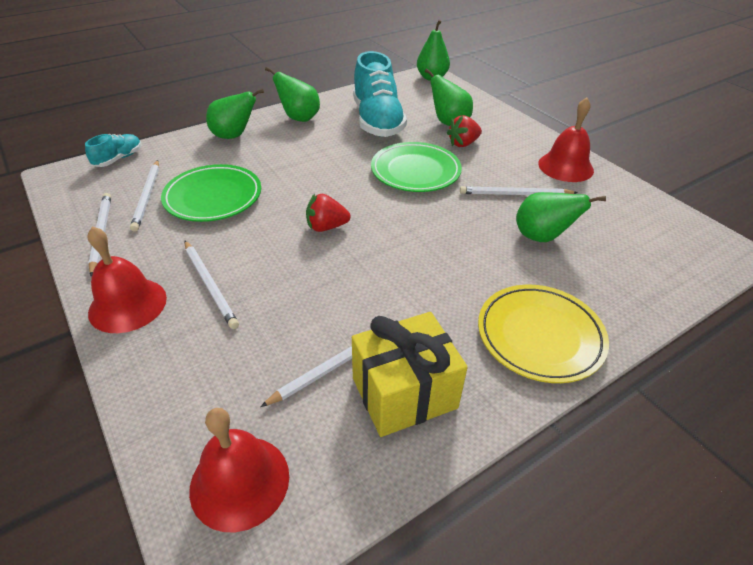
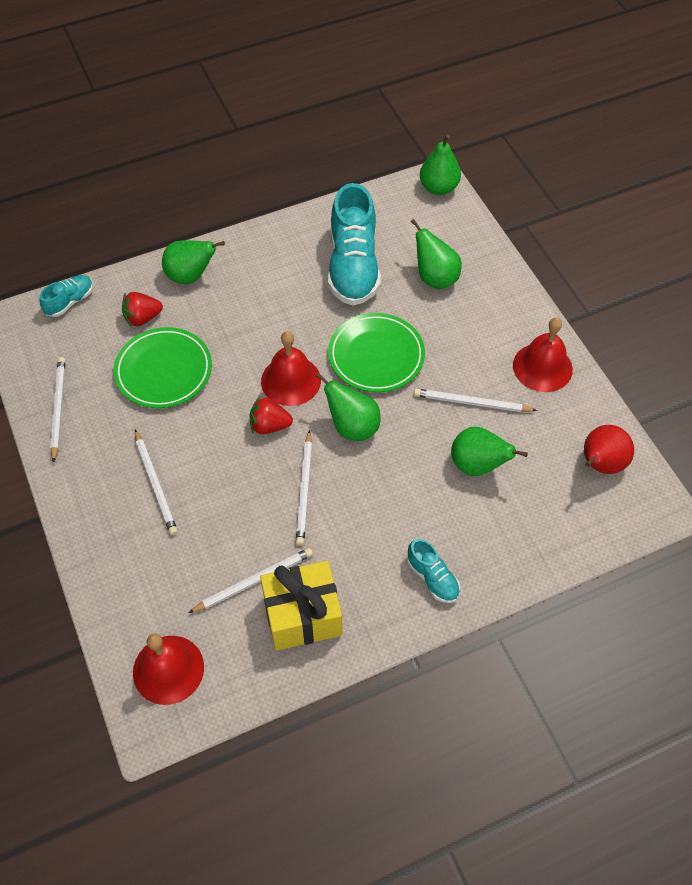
camera: 10 degrees right, 15 degrees up
(127, 305) = (85, 497): red bell -> red bell (291, 380)
(147, 196) = (100, 362): white pencil -> white pencil (304, 490)
(299, 118) = (265, 252): green pear -> green pear (352, 426)
(463, 144) = (440, 316): red strawberry -> red strawberry (142, 318)
(540, 336) = (432, 578): yellow plate -> turquoise shoe
(655, 225) = (600, 464): none -> red pear

